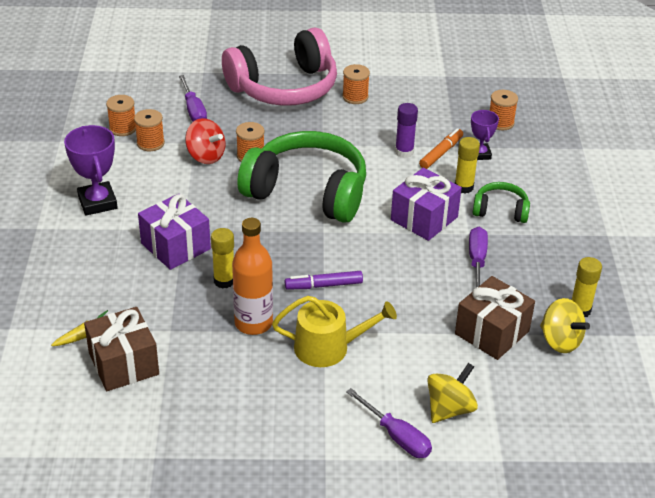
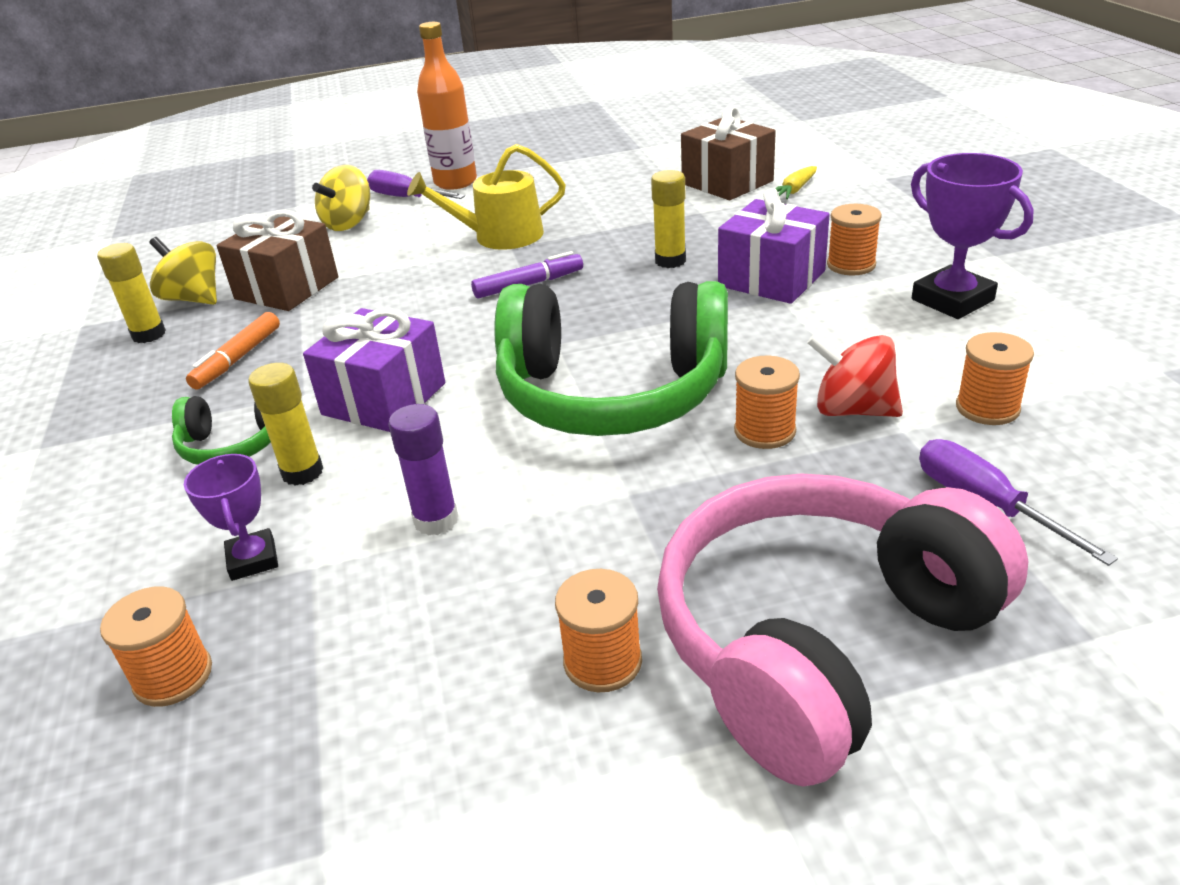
camera: 170 degrees right, 5 degrees down
(123, 128) = (1081, 423): orange spool -> orange spool (851, 265)
(253, 323) = (603, 235): orange bottle -> orange bottle (455, 182)
(441, 153) = (349, 538): orange marker -> orange marker (238, 358)
(477, 261) = (295, 359): purple screwdriver -> none

